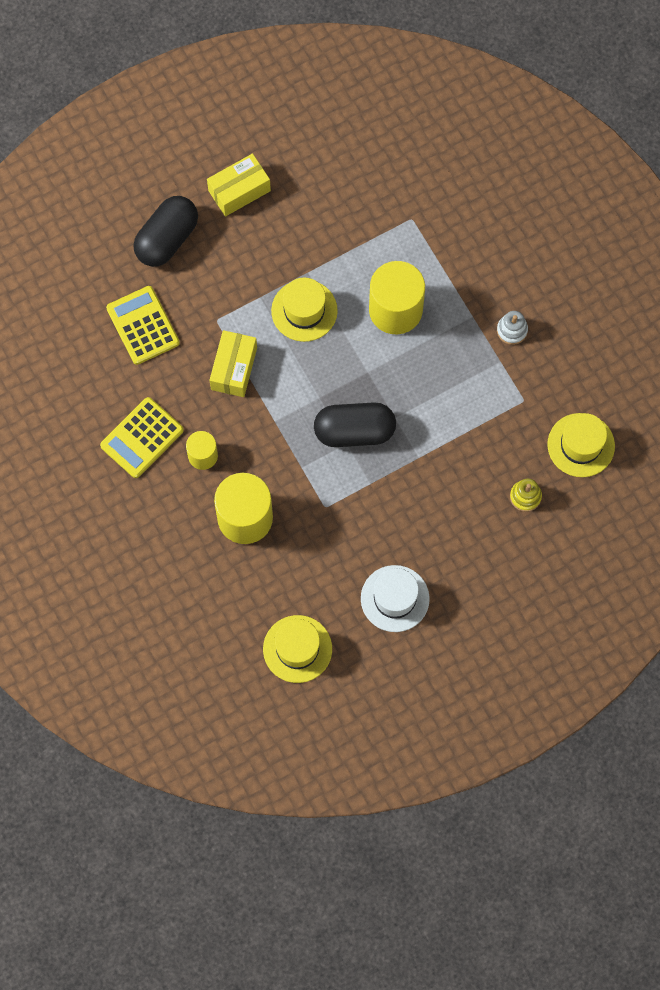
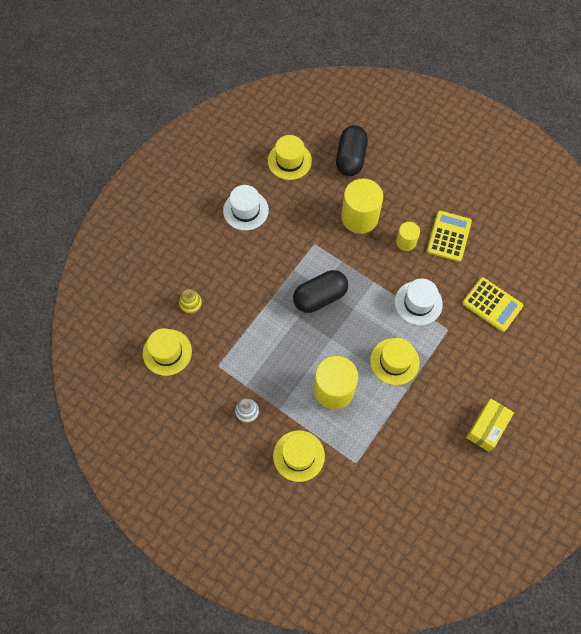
camera: 155 degrees right, 5 degrees down
(167, 239) = (513, 369): black capsule -> black capsule (350, 158)
(234, 368) = (418, 303): yellow box -> white hat
(474, 254) = (298, 456): none -> yellow hat

